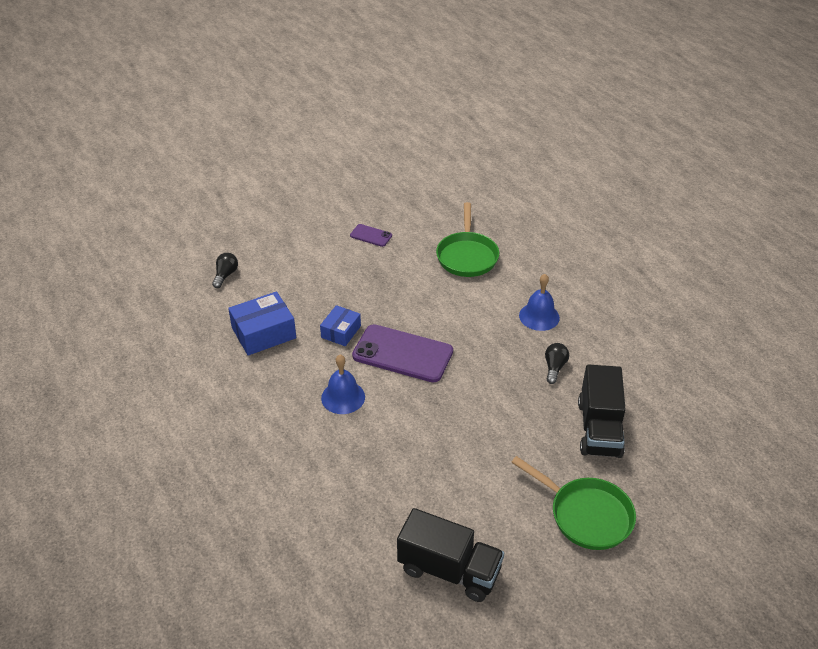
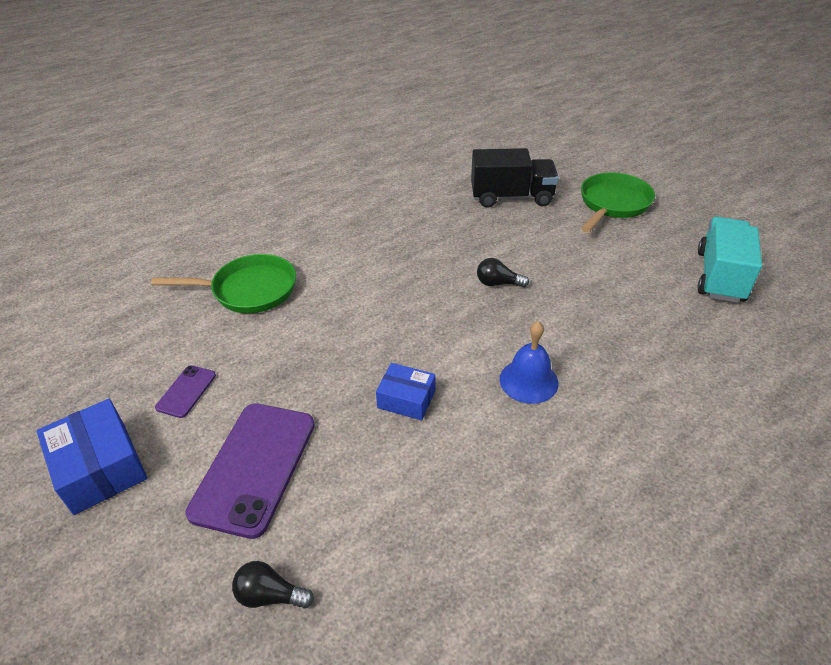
camera: 95 degrees left, 0 degrees up
(264, 333) = (421, 497): blue box -> blue box (100, 467)
(402, 354) = (439, 333): purple phone -> purple phone (254, 467)
(449, 570) = (720, 276): black truck -> turquoise truck
(539, 316) = (361, 232): blue bell -> none
(554, 367) = (438, 222): black light bulb -> black light bulb (498, 283)

